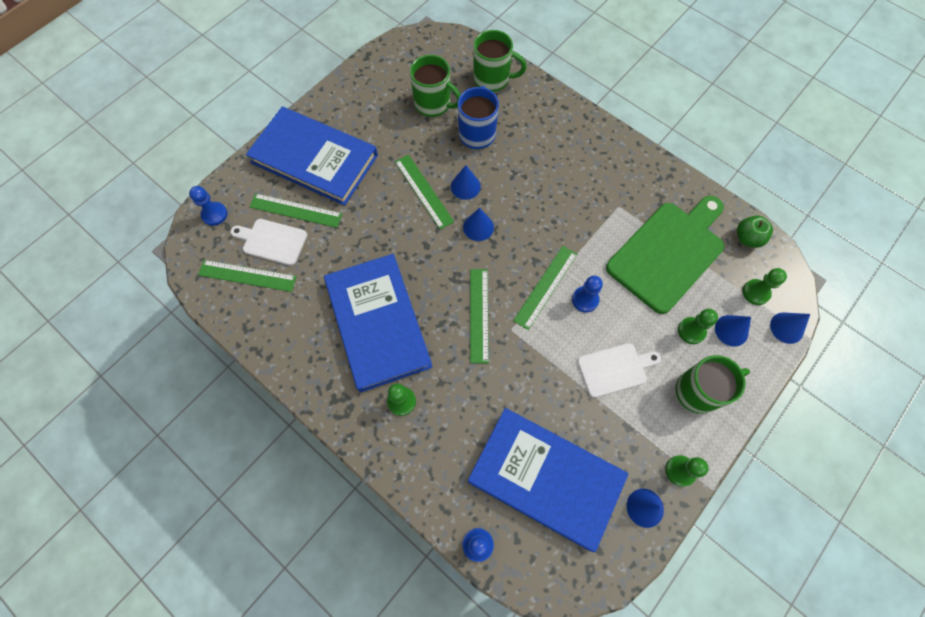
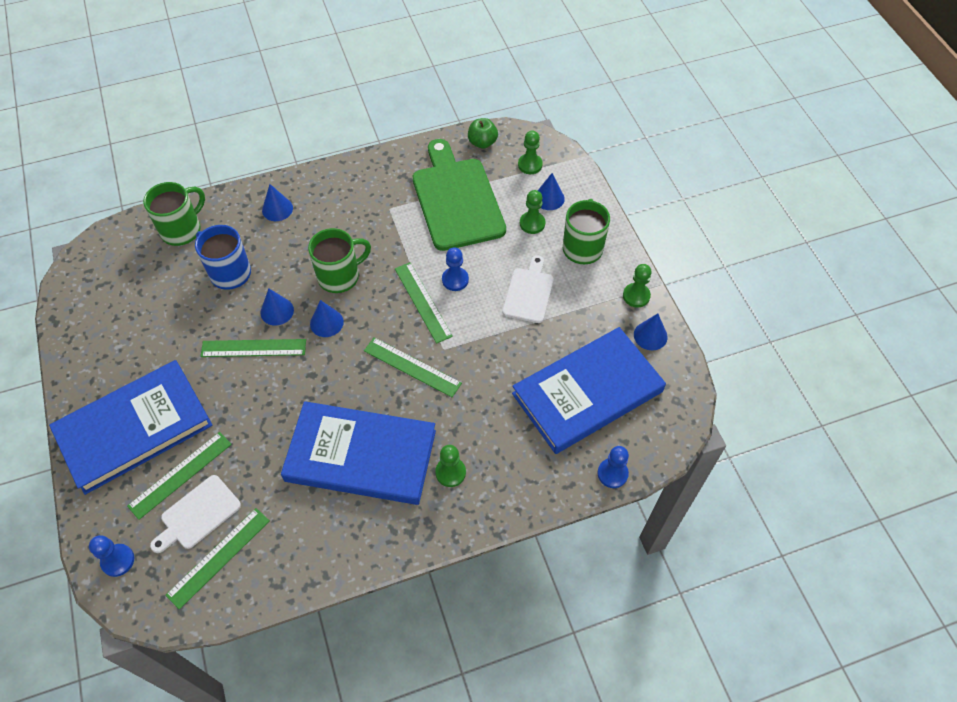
camera: 60 degrees left, 10 degrees down
(433, 104) = (165, 291): green mug -> green mug (340, 276)
(786, 327) = (570, 163): blue cone -> blue cone (277, 209)

